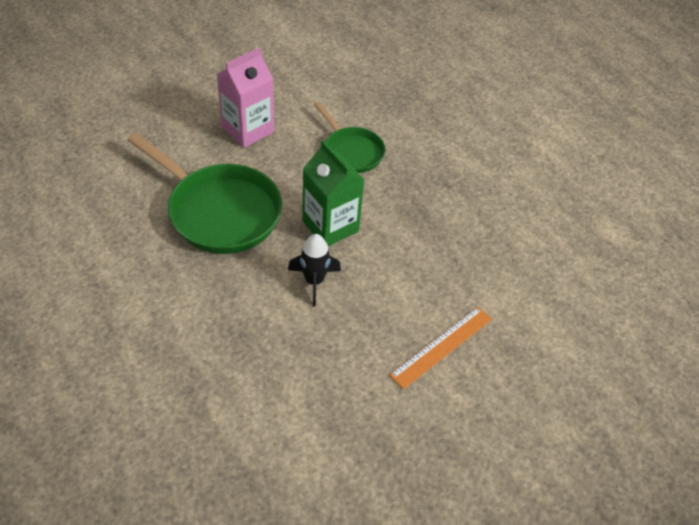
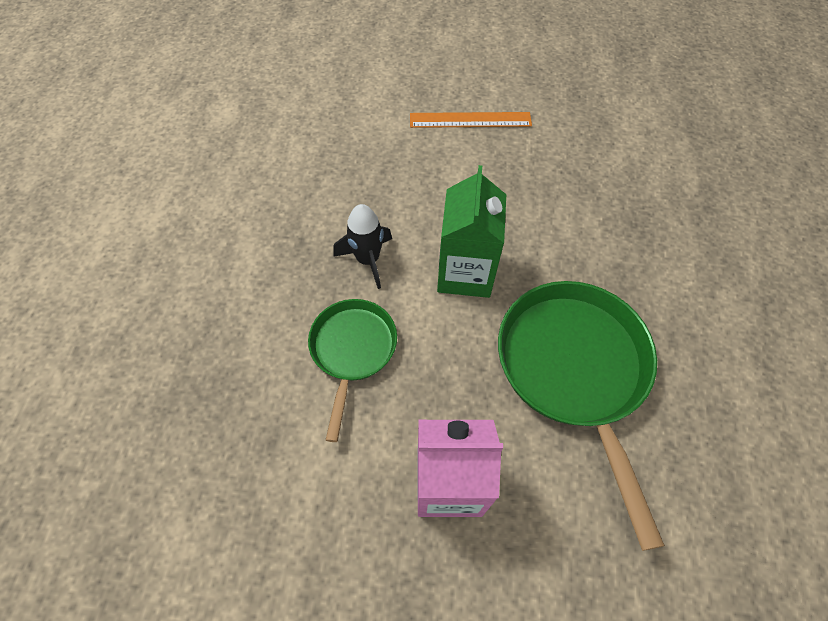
camera: 135 degrees left, 10 degrees up
(314, 281) = (530, 229): black rocket -> black rocket (368, 260)

